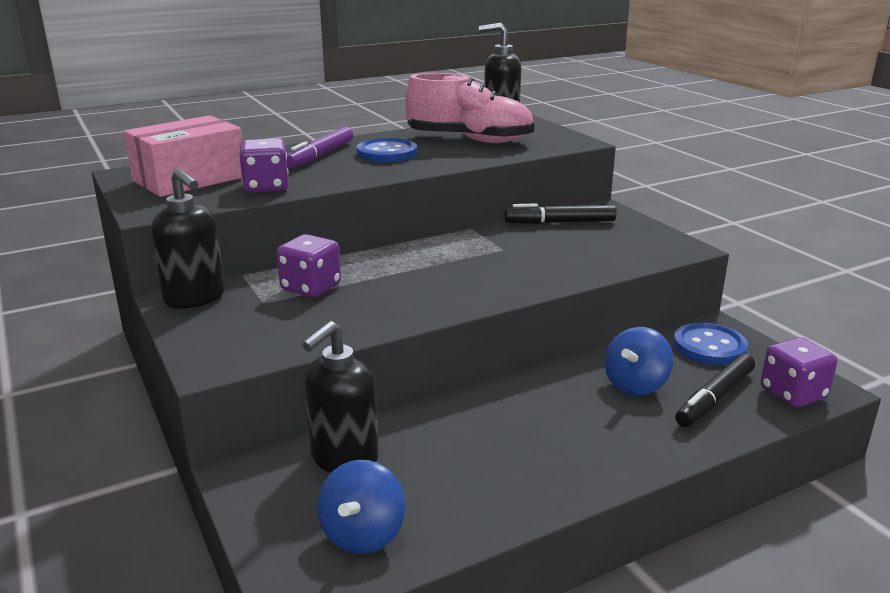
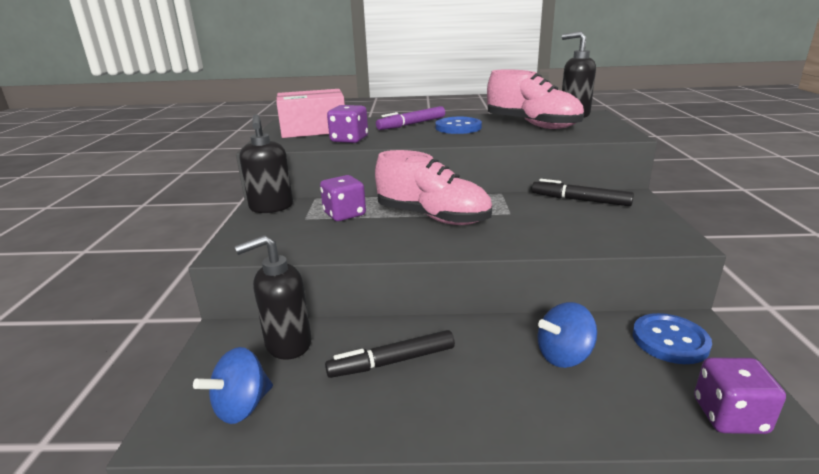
camera: 30 degrees right, 0 degrees up
(424, 270) = (432, 217): none -> pink shoe
(715, 398) = (634, 393): black marker -> black marker (392, 362)

